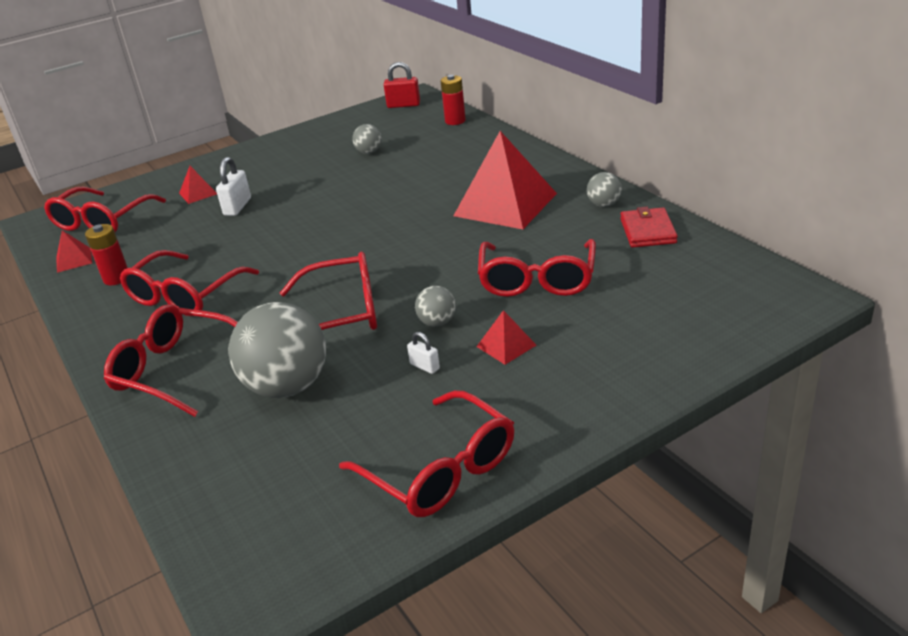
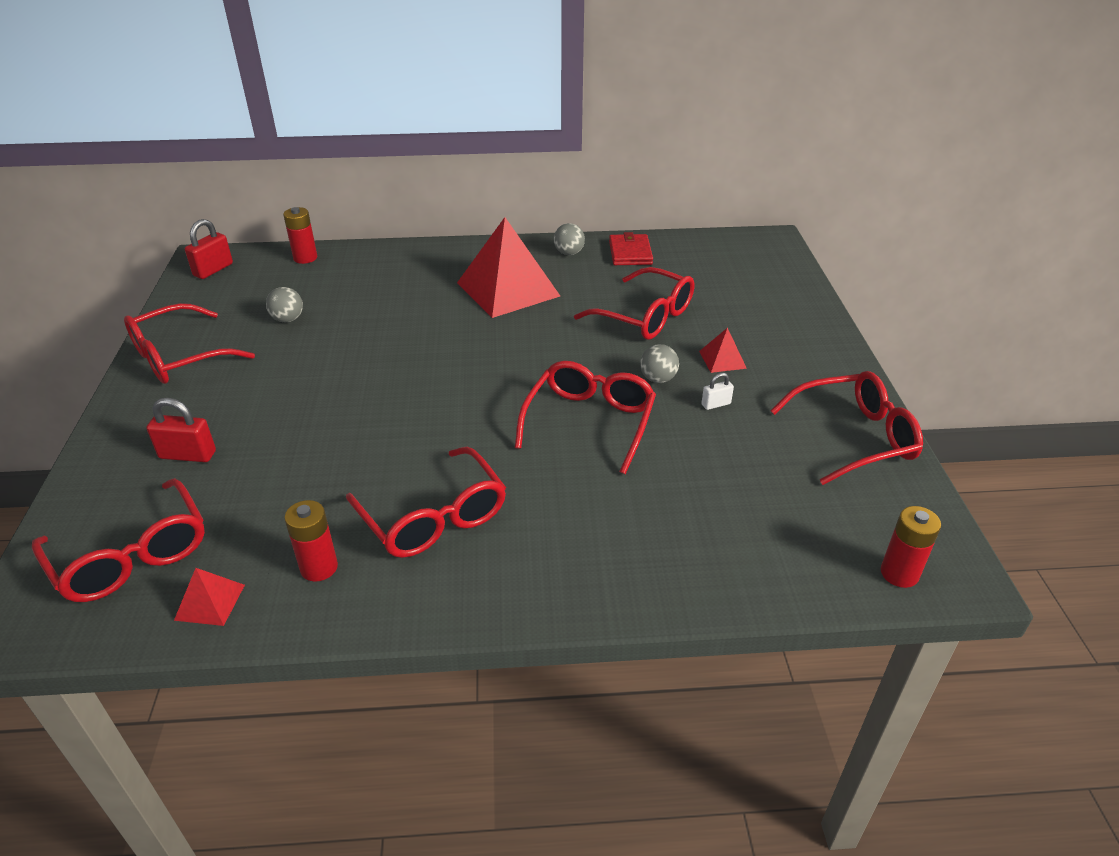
camera: 65 degrees left, 5 degrees up
(175, 370) = (582, 554): red glasses -> red glasses (179, 357)
(198, 193) = (188, 455): red pyramid -> red padlock
(235, 557) = (899, 573): none -> red battery
(237, 207) = (275, 433): white padlock -> none
(287, 386) = (679, 485): grey ball -> none
(648, 231) = (630, 253): red wallet -> red wallet turned 60 degrees clockwise

